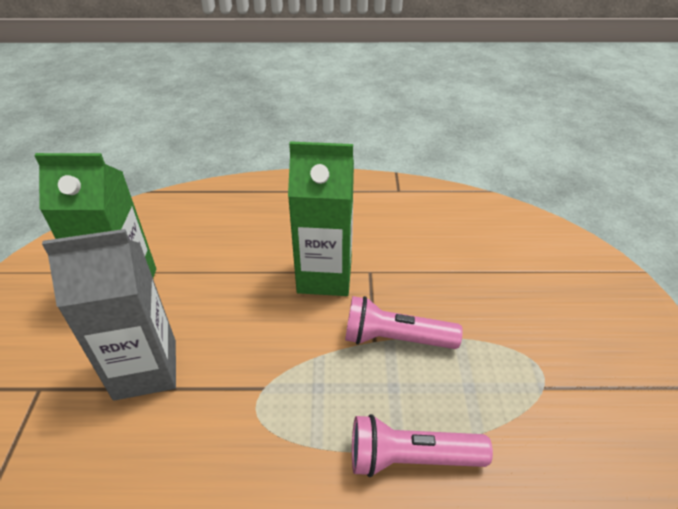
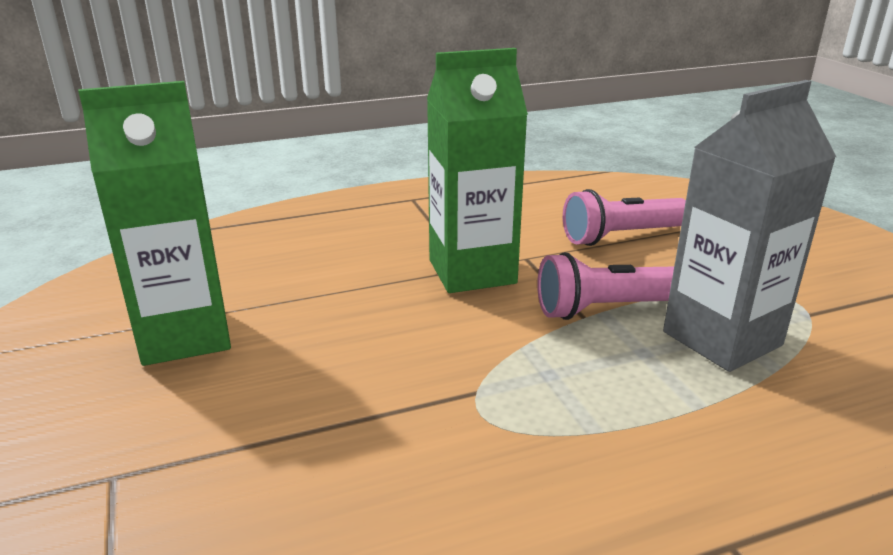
camera: 20 degrees left, 15 degrees down
(145, 369) = (284, 413): grey carton -> grey carton (722, 338)
(411, 458) = (721, 410): pink flashlight -> pink flashlight (621, 236)

